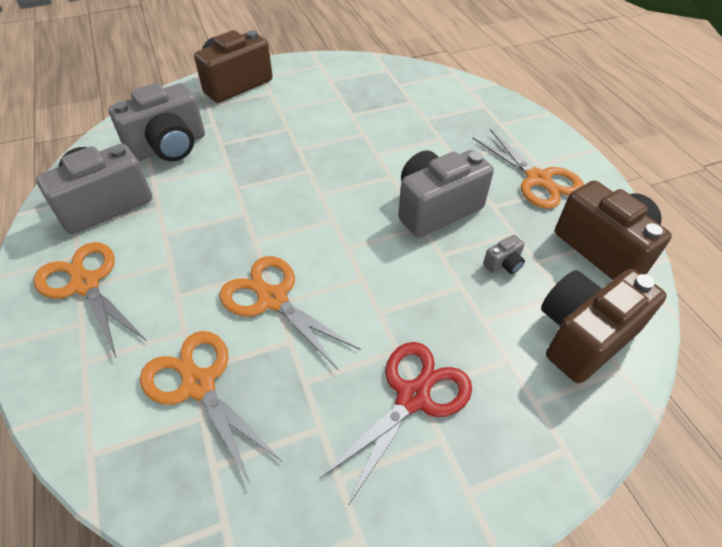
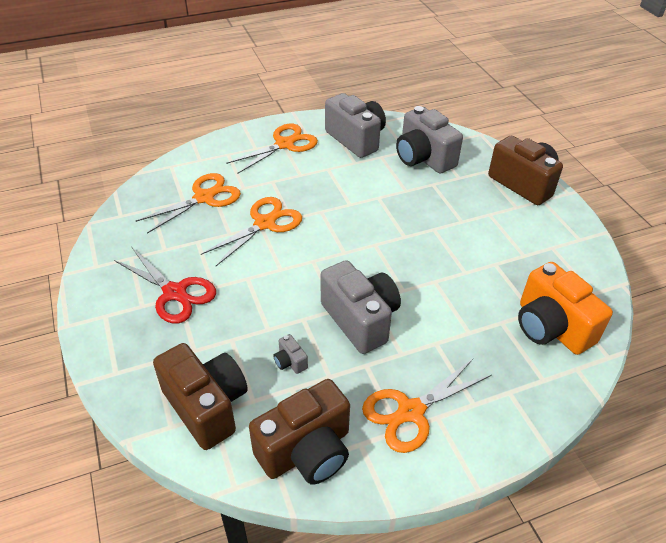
camera: 90 degrees right, 5 degrees down
(428, 94) = (551, 327): none -> orange camera

